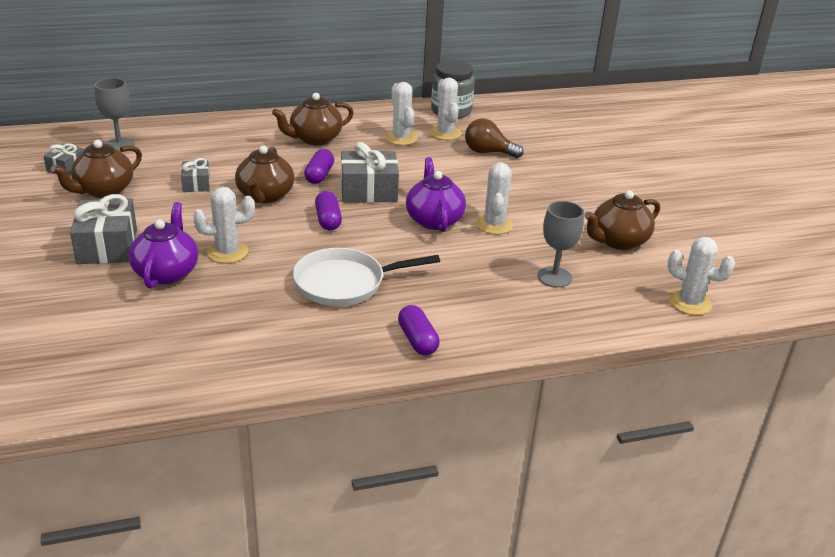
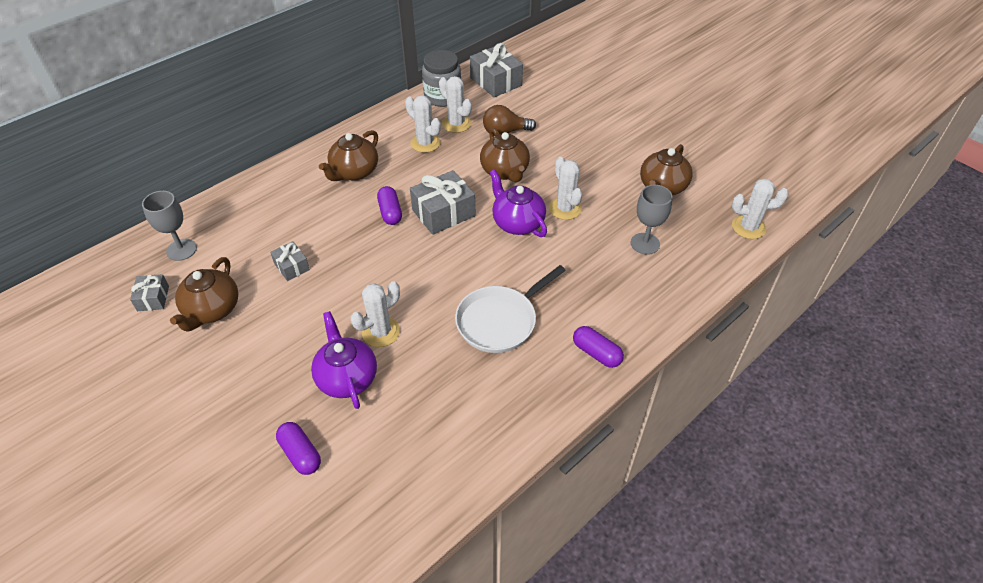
camera: 25 degrees left, 15 degrees up
(107, 246) = (270, 373): grey gift -> grey gift (496, 82)
(265, 196) = (362, 255): brown teapot -> brown teapot (505, 171)
(328, 220) = (435, 259): purple capsule -> purple capsule (300, 454)

